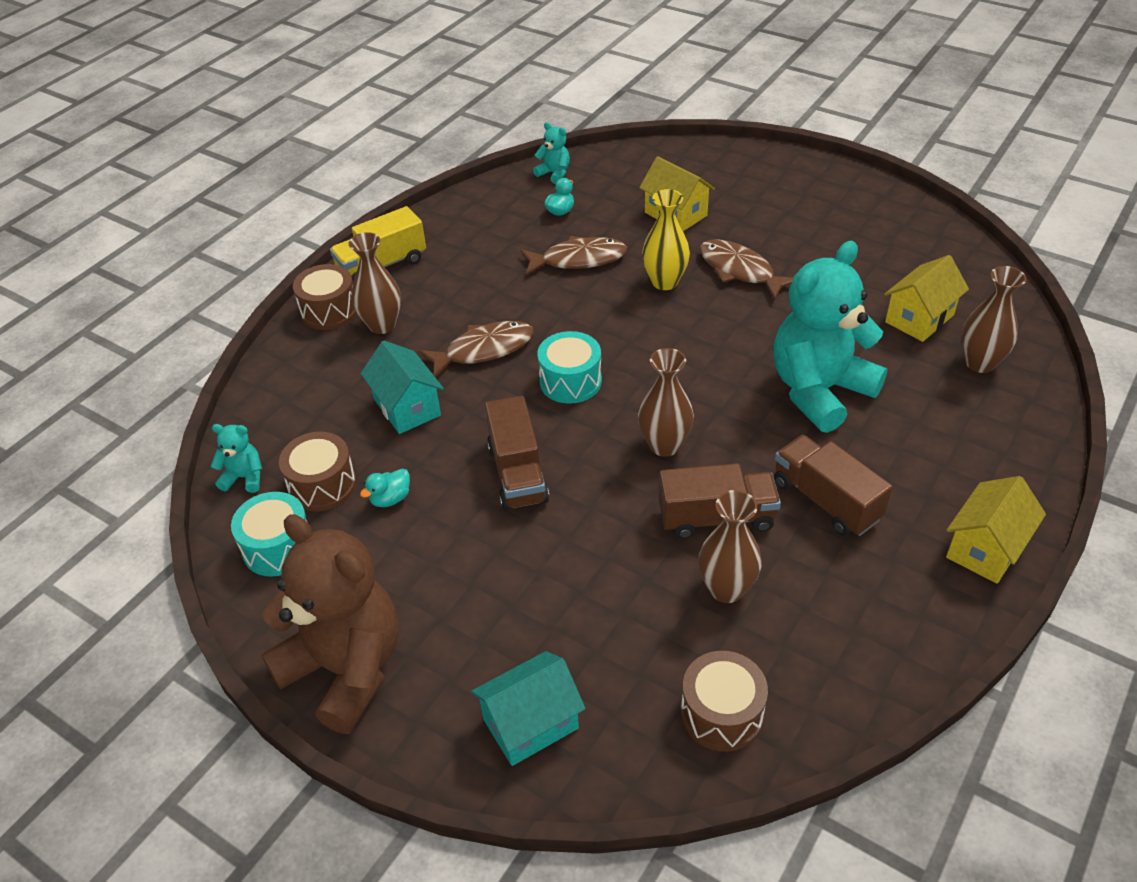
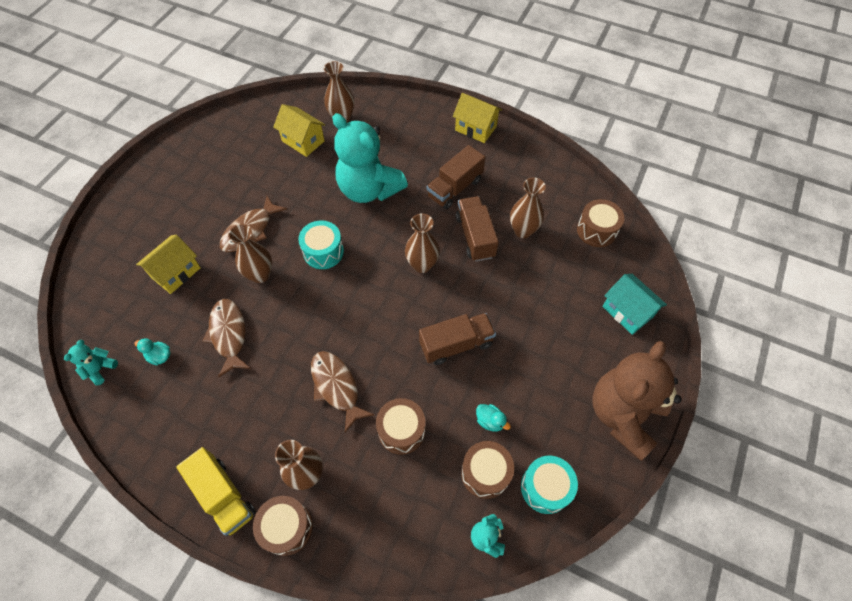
camera: 100 degrees left, 15 degrees up
(407, 407) = (401, 430): turquoise house -> brown drum
(570, 381) = (367, 324): turquoise drum -> turquoise drum (323, 252)
(664, 282) = (260, 275): yellow vase -> brown vase

